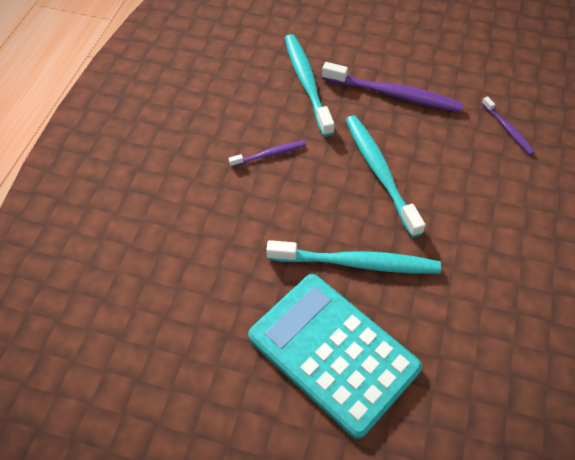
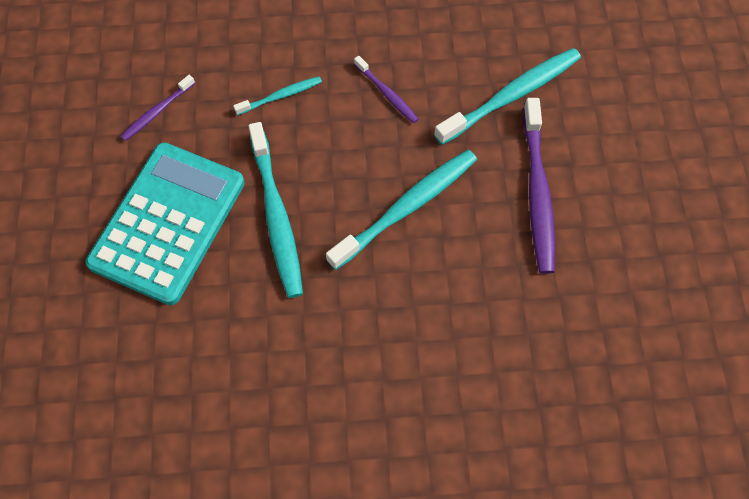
camera: 70 degrees right, 10 degrees up
(236, 227) = (280, 96): none -> turquoise toothbrush
(507, 129) = (538, 335): purple toothbrush -> purple toothbrush (157, 112)

